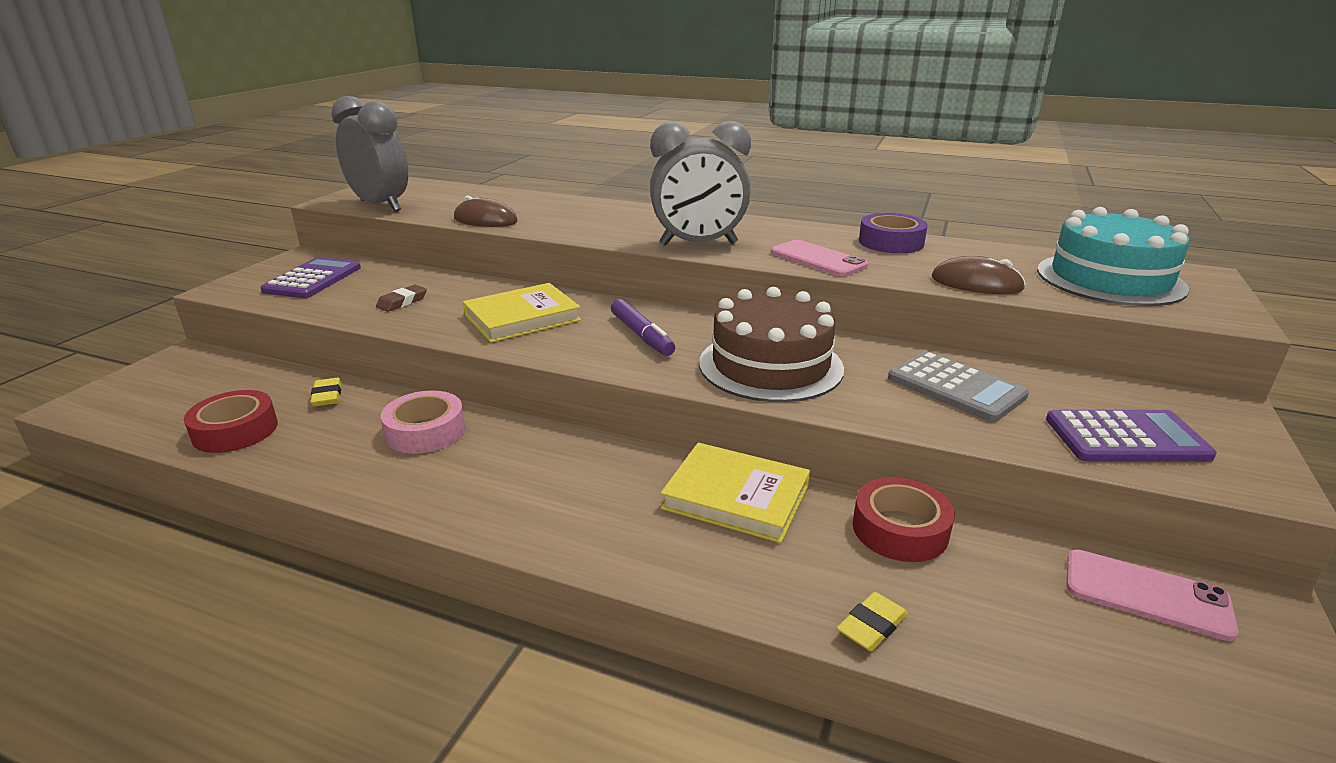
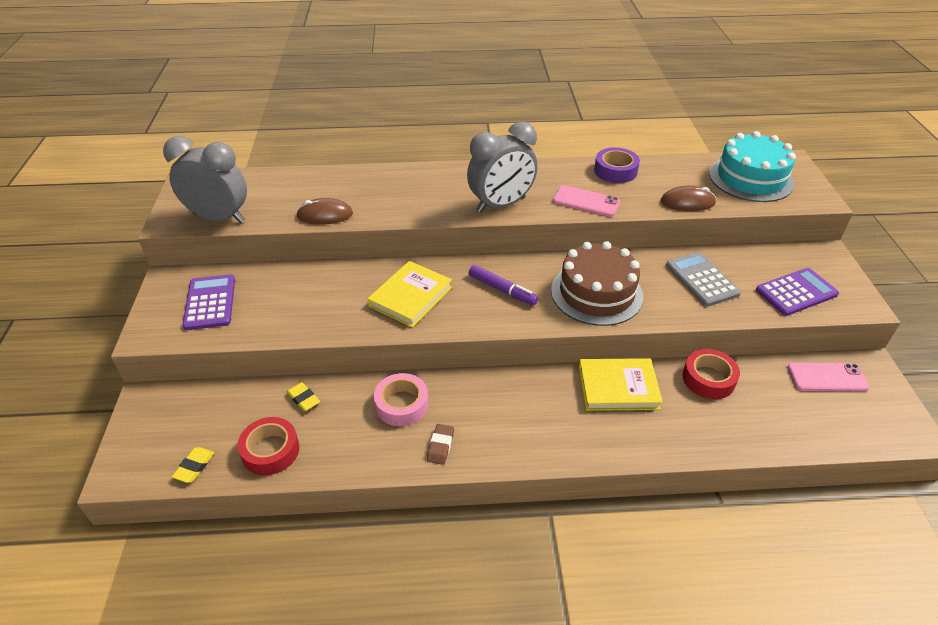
camera: 25 degrees left, 15 degrees up
(402, 302) = (309, 306): brown eraser -> brown eraser (440, 446)
(871, 626) = (729, 442): yellow eraser -> yellow eraser (194, 466)
(956, 387) = (701, 279): grey calculator -> grey calculator turned 135 degrees counterclockwise

